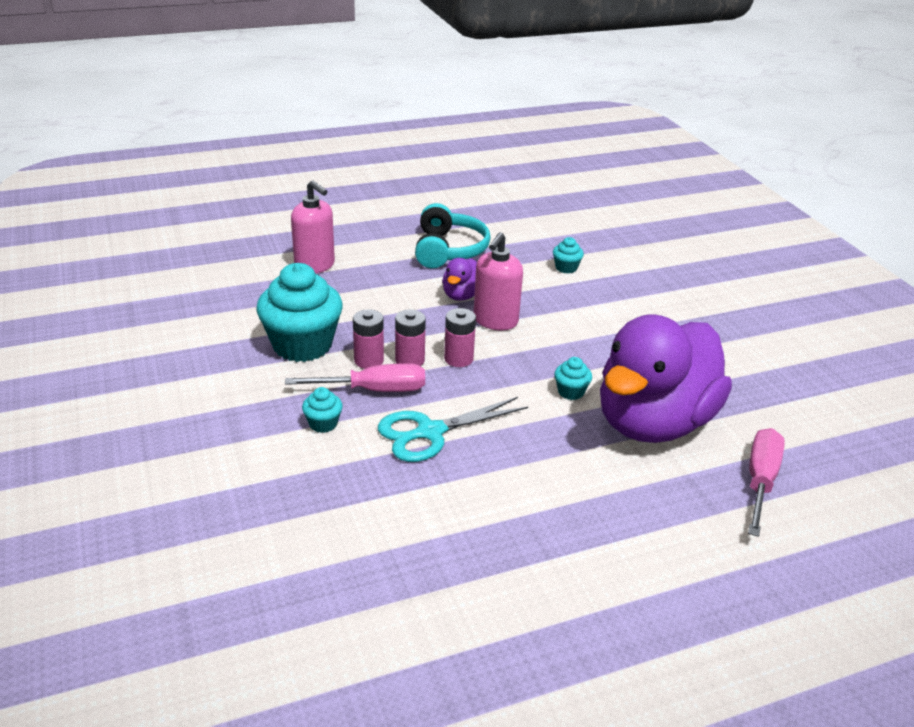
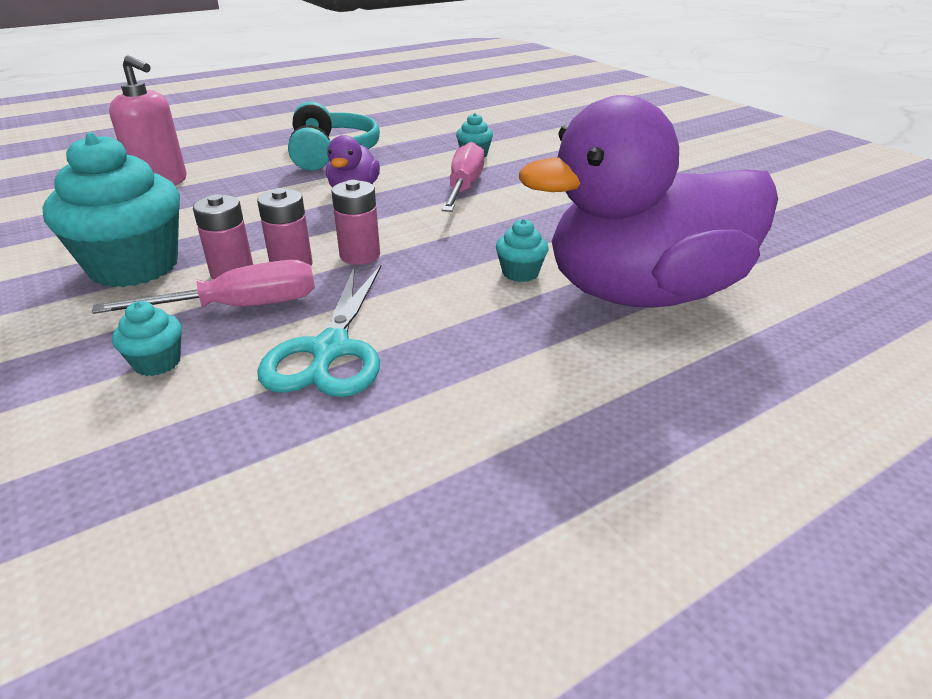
camera: 10 degrees left, 0 degrees up
(430, 432) = (330, 350): turquoise scissors -> turquoise scissors turned 45 degrees counterclockwise
(495, 321) = (401, 211): pink soap dispenser -> none
(653, 422) = (643, 293): purple duck -> purple duck turned 45 degrees clockwise
(760, 481) = (820, 343): pink screwdriver -> pink screwdriver (464, 187)

